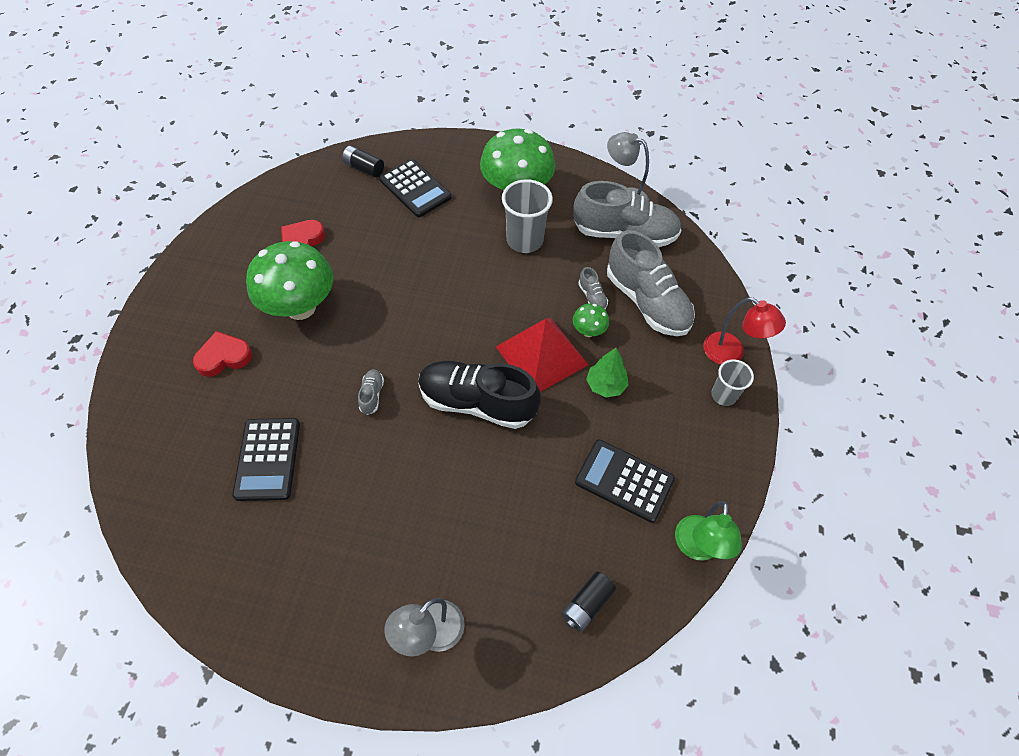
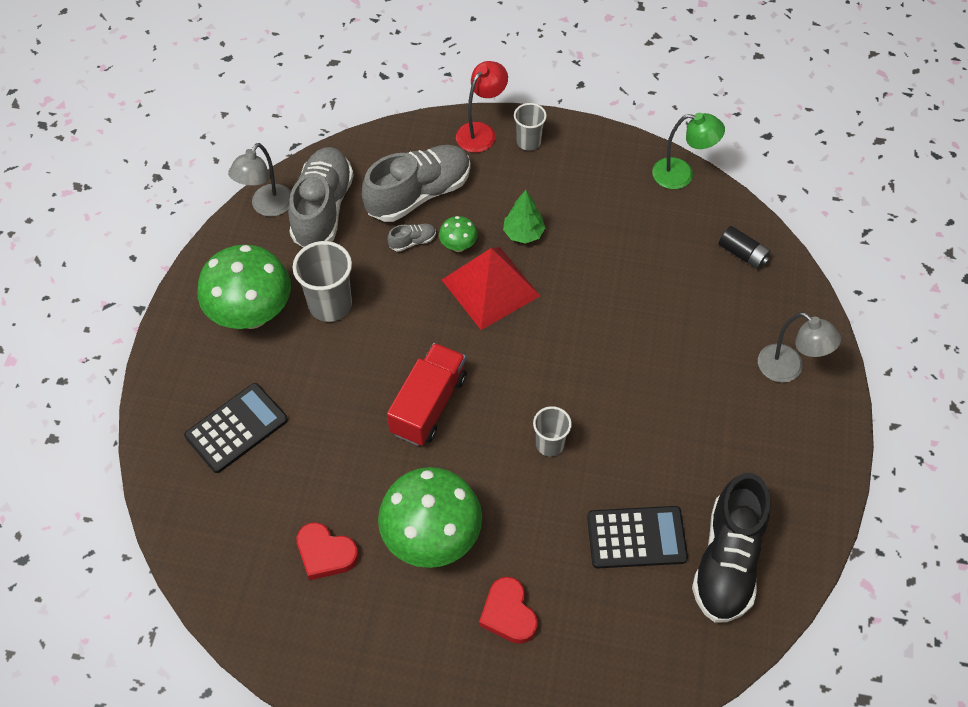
camera: 90 degrees left, 0 degrees up
(364, 168) = (193, 495): black battery -> none
(372, 395) = (550, 444): grey shoe -> grey cup
(422, 306) = (428, 405): none -> red truck
(477, 402) = (551, 344): black shoe -> black shoe (727, 561)
(624, 480) = (625, 223): black calculator -> none

